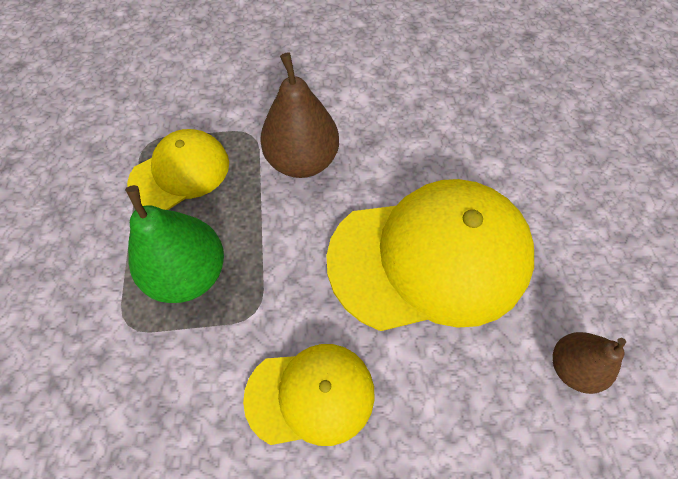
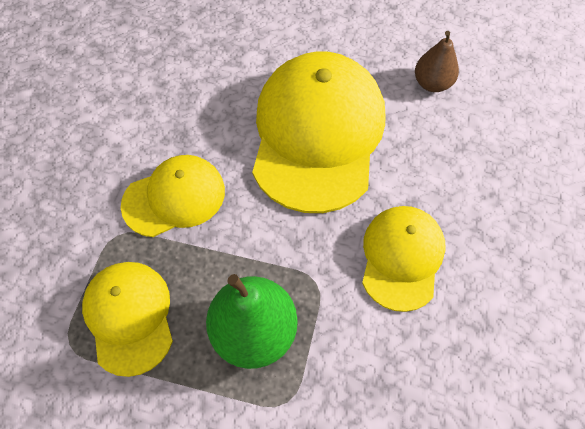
camera: 70 degrees left, 0 degrees up
(302, 161) = (174, 197): brown pear -> yellow cap

